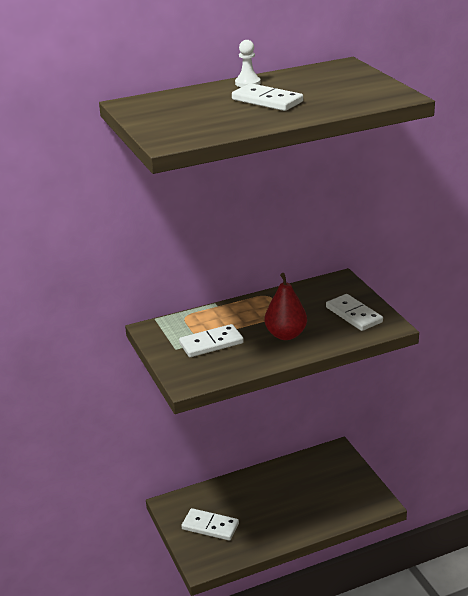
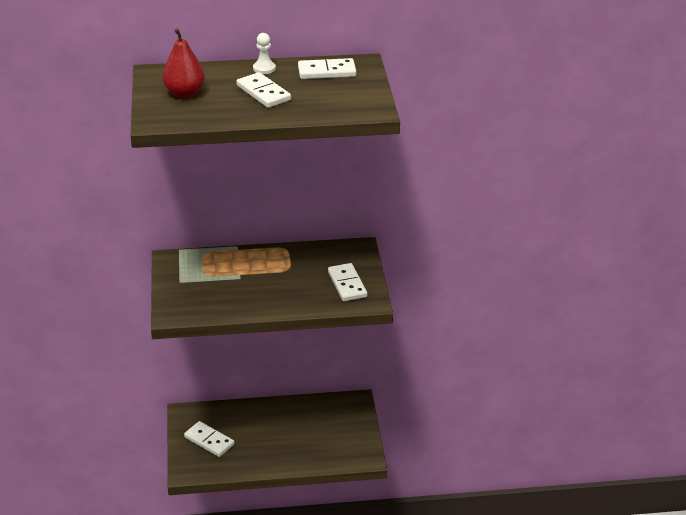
camera: 15 degrees right, 5 degrees up
(211, 343) = (211, 284): white domino -> white domino (327, 72)
(286, 335) = (277, 290): red pear -> red pear (184, 93)

